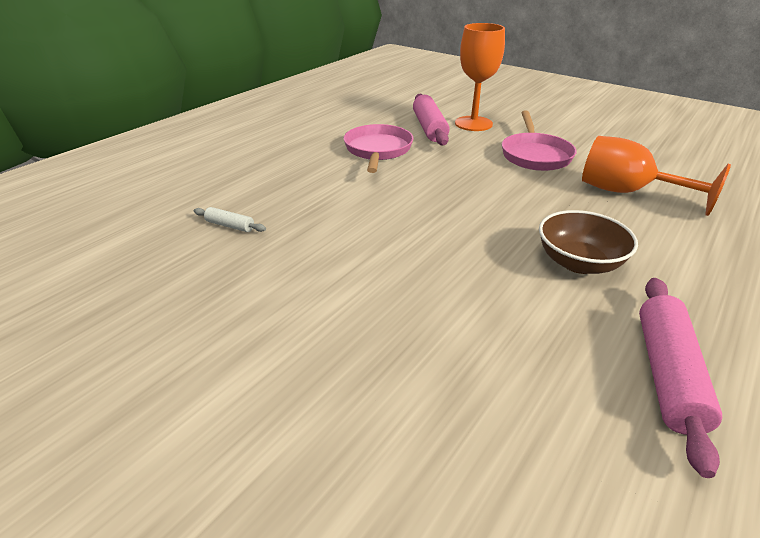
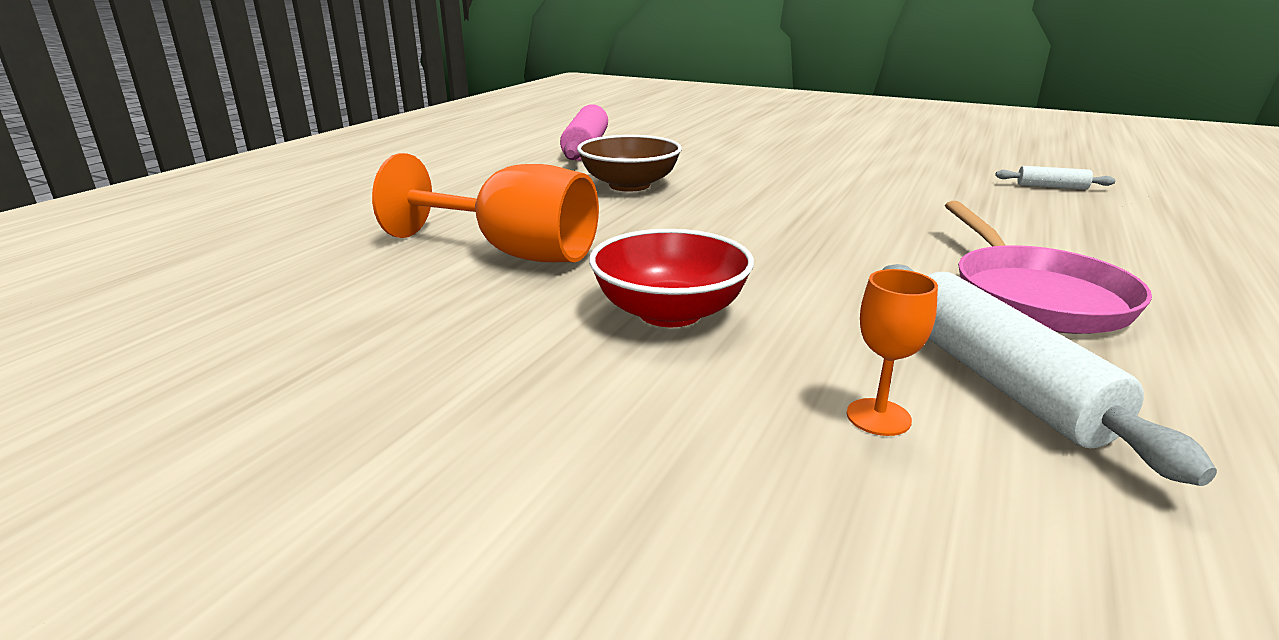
camera: 170 degrees right, 10 degrees down
(429, 128) = (999, 381): pink rolling pin -> white rolling pin
(473, 124) = (878, 417): orange goblet -> orange goblet, size x0.46
(535, 155) = (670, 312): pink pan -> red bowl

